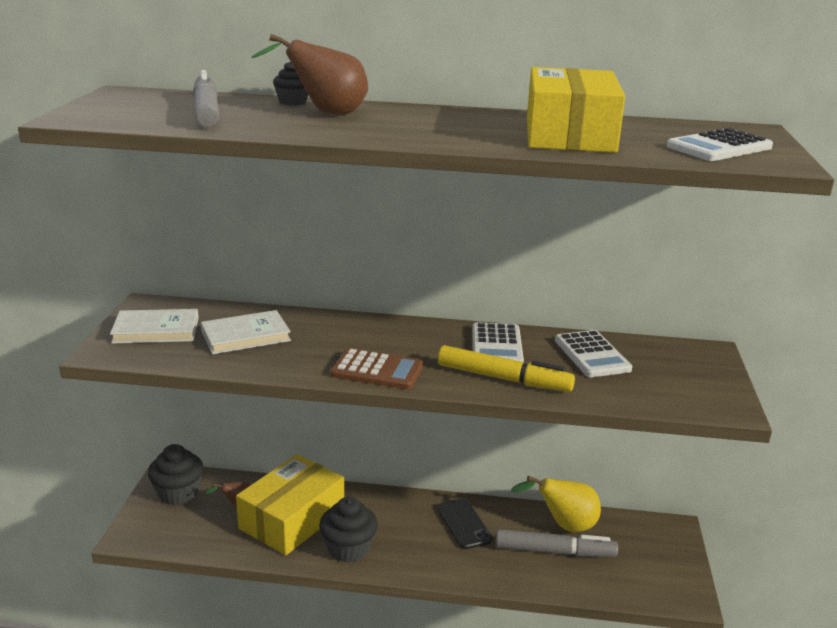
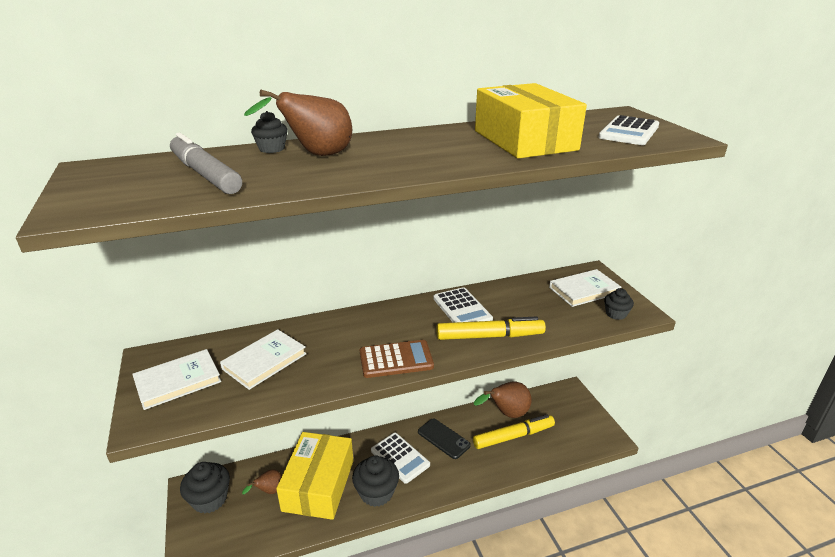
camera: 25 degrees left, 5 degrees up
(554, 551) = (513, 436): grey marker -> yellow marker
(564, 525) = (506, 414): yellow pear -> brown pear
(592, 355) = (528, 297): white calculator -> white calculator (400, 458)
(675, 367) = (584, 290): none -> white book
(692, 400) = (616, 314): none -> black cupcake

